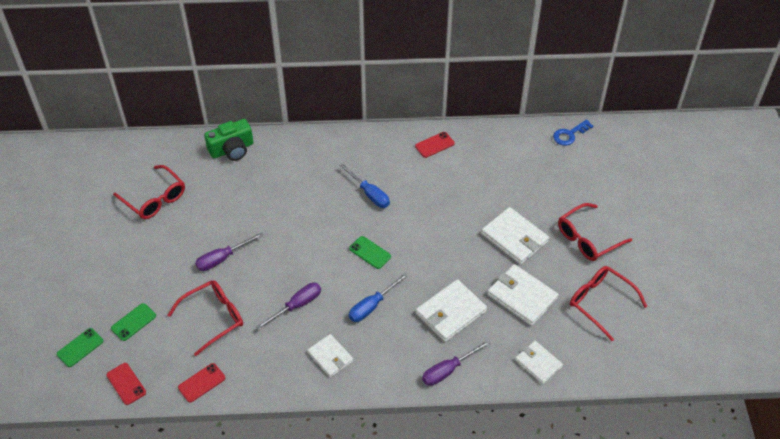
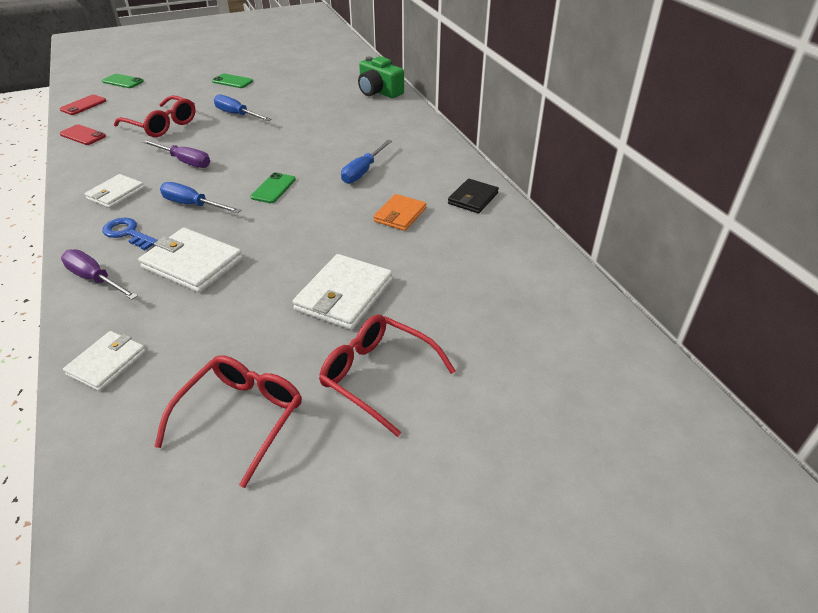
camera: 70 degrees right, 10 degrees down
(133, 322) = (153, 94): green phone -> green phone (232, 81)
(154, 199) = (297, 74): red glasses -> none
(222, 258) = (237, 114): purple screwdriver -> blue screwdriver
(434, 145) = (473, 198): red phone -> black wallet
(438, 188) = (400, 215): none -> orange wallet
(522, 296) = (233, 322): white wallet -> none
(569, 135) = (593, 314): blue key -> blue key (127, 233)

